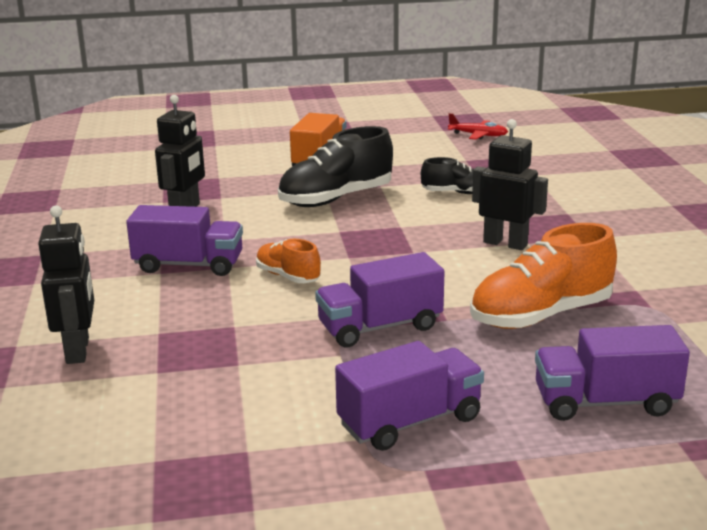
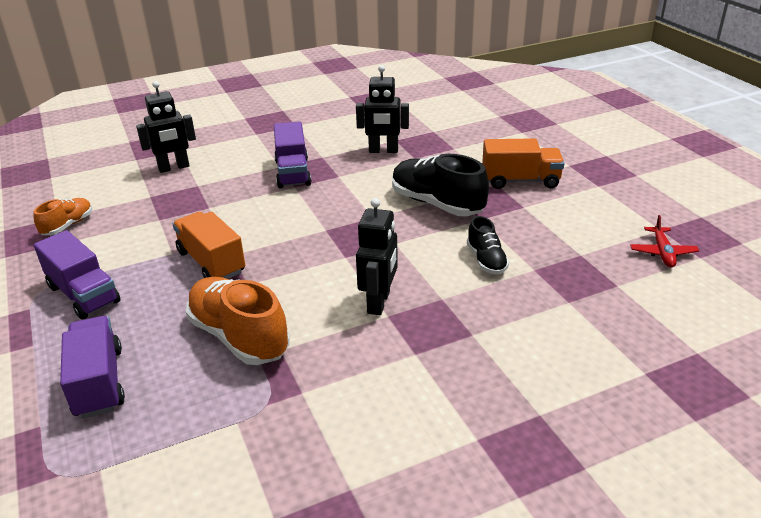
camera: 75 degrees right, 10 degrees up
(288, 276) = (284, 211): orange shoe -> orange shoe (68, 225)
(380, 327) = (211, 262): purple truck -> orange truck

